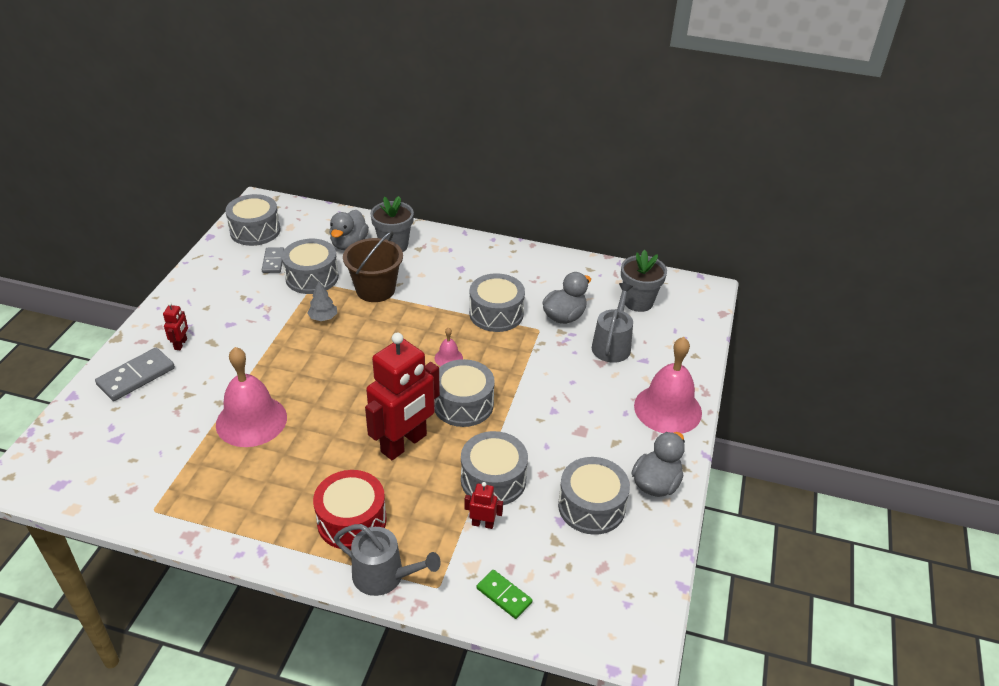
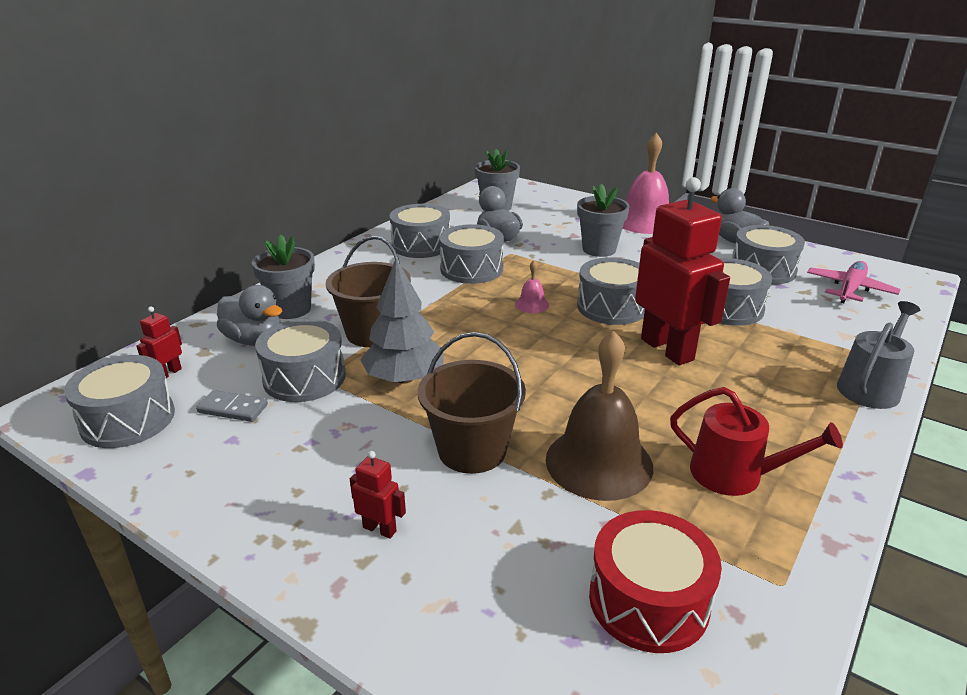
camera: 70 degrees left, 10 degrees down
(136, 377) = (441, 596): grey domino -> none
(250, 488) = (735, 474): none -> red watering can
(251, 420) = (599, 462): pink bell -> brown bell
(253, 363) = (472, 450): none -> brown bucket
(323, 318) = (404, 378): grey tree -> grey tree, size x1.88
(352, 521) = (790, 398): red drum -> red drum (648, 600)
(483, 524) = (788, 322): red robot -> red robot (168, 373)
(504, 595) = (879, 325): green domino -> none
(527, 277) = (421, 245): none -> grey drum
(577, 383) = (599, 249): none -> grey flower pot
(577, 578) = (850, 289): none -> pink plane
(612, 345) = (551, 227): grey watering can -> none

